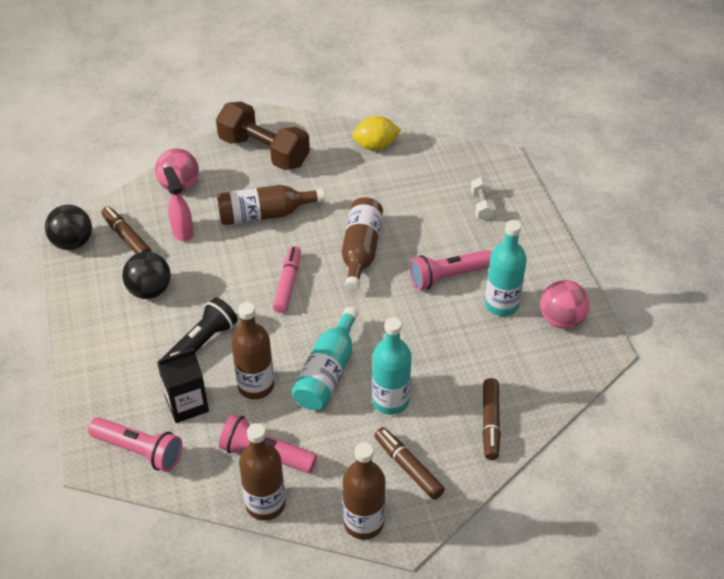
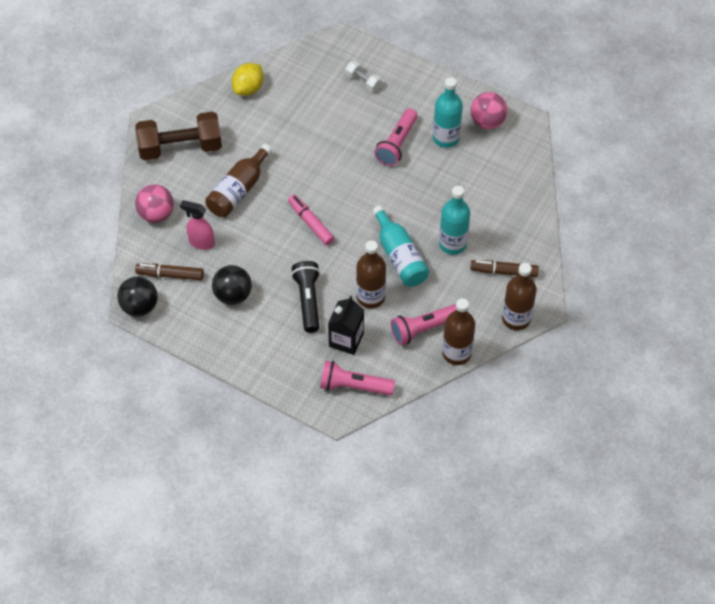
camera: 45 degrees left, 10 degrees up
(139, 450) = (354, 386): pink flashlight -> pink flashlight turned 150 degrees counterclockwise
(360, 251) = (327, 168): brown bottle -> none
(490, 423) = (517, 213): brown marker -> none

